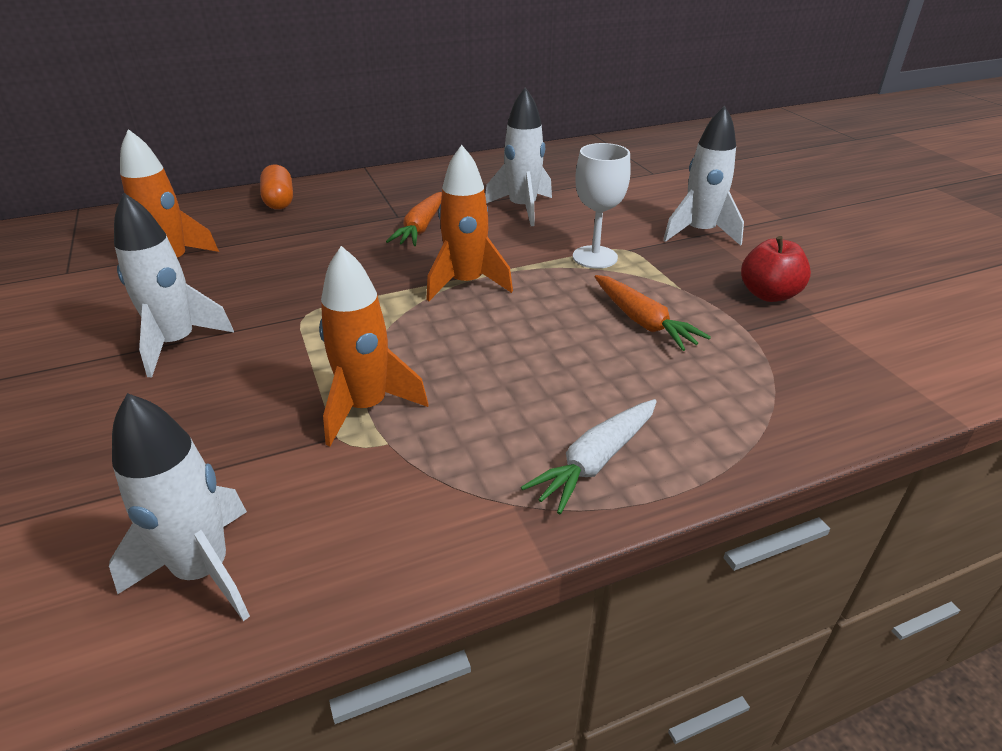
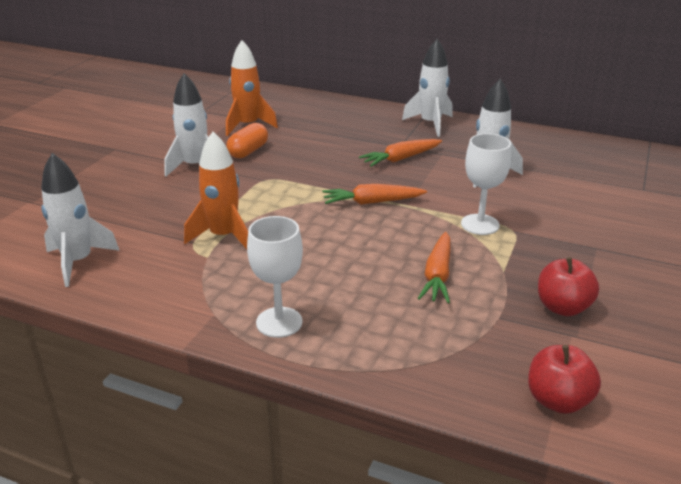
camera: 45 degrees right, 5 degrees down
(279, 201) = (348, 111): orange capsule -> orange capsule (248, 151)
(466, 283) = (371, 202): orange rocket -> orange carrot
(595, 462) = (279, 322): white carrot -> white goblet
(699, 233) = (593, 245): white rocket -> white rocket (430, 124)
(895, 372) = (558, 400): none -> red apple

